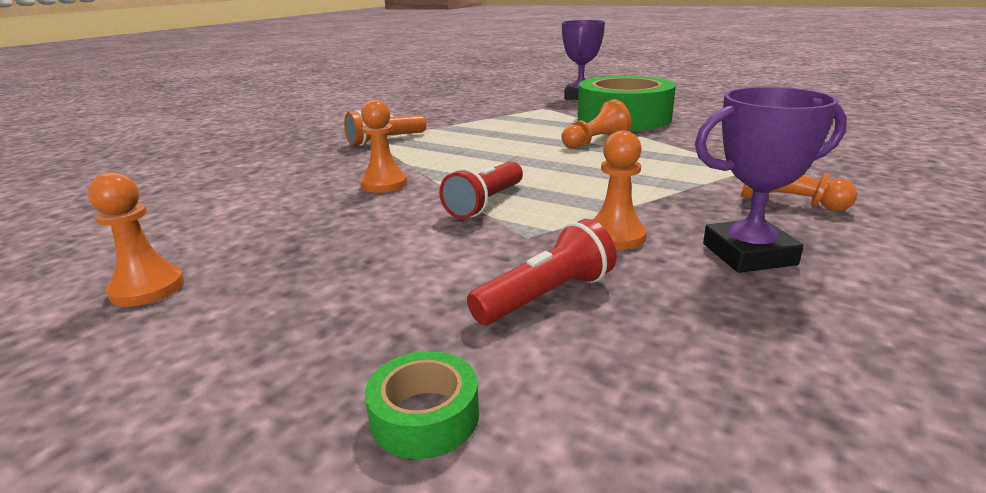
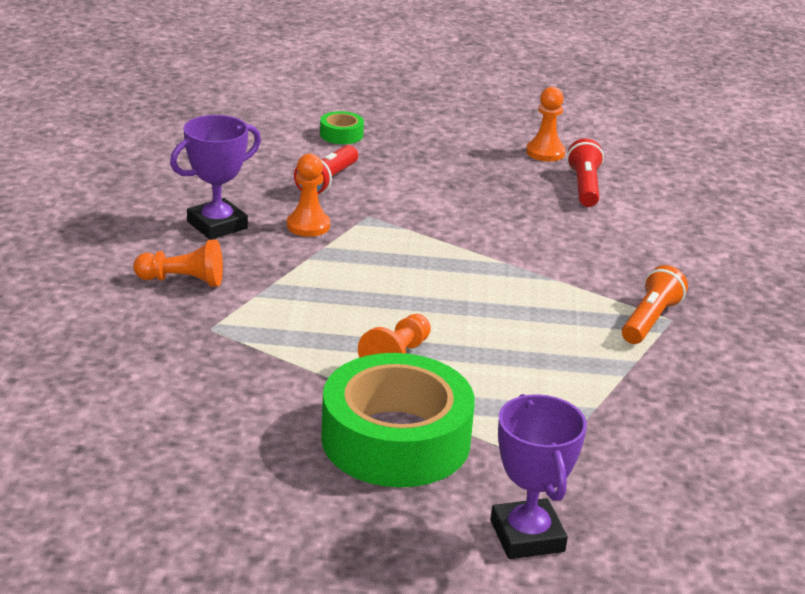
camera: 150 degrees right, 5 degrees up
(384, 184) = (539, 249): orange pawn -> none
(485, 203) = (427, 241): red flashlight -> red flashlight (584, 187)

